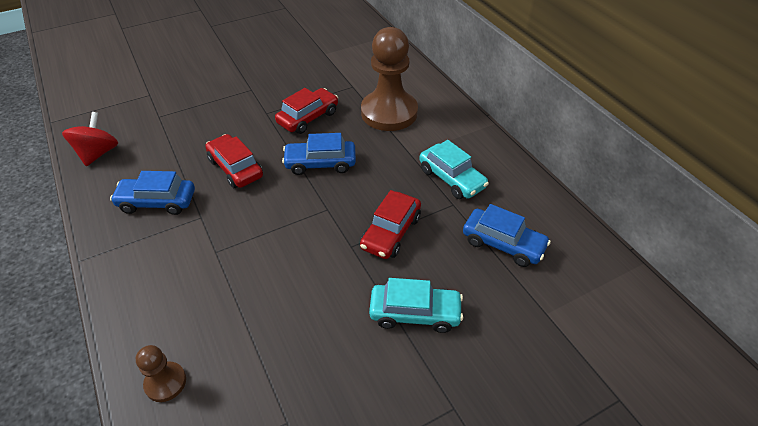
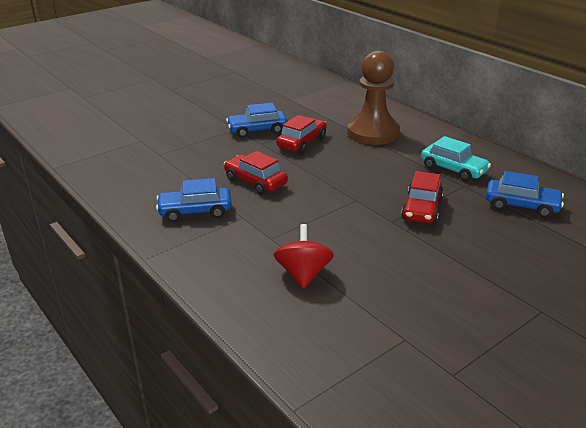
camera: 10 degrees left, 15 degrees down
(98, 153) = (116, 184): red spinning top -> red spinning top (303, 274)
(165, 382) = (279, 328): brown pawn -> none
(320, 163) = (332, 171): blue car -> blue car (257, 130)
(415, 313) = (473, 257): turquoise car -> none

